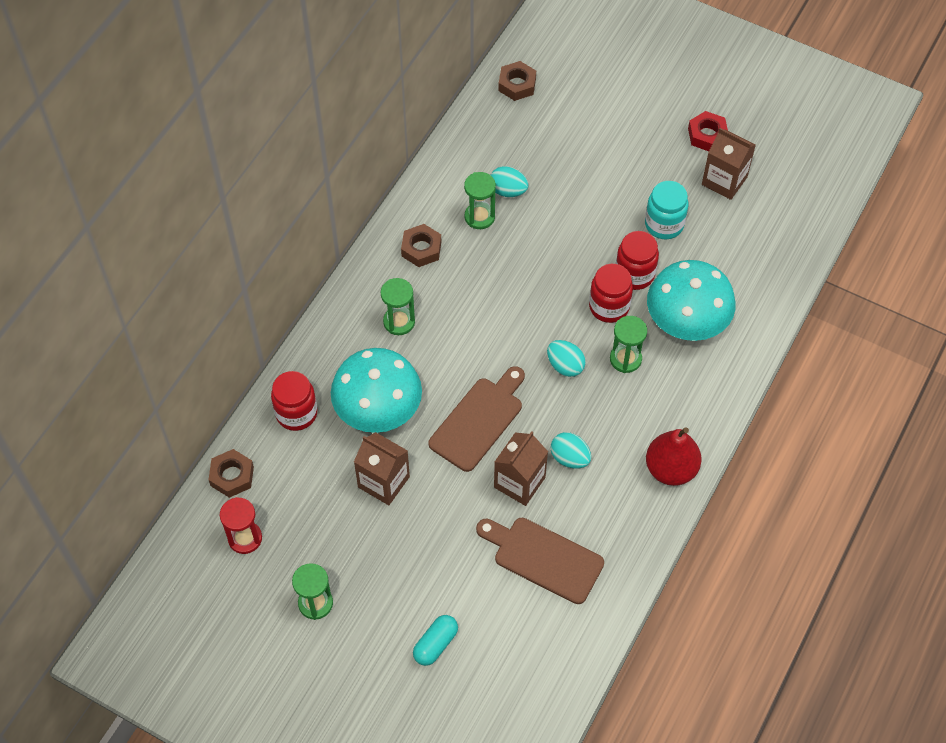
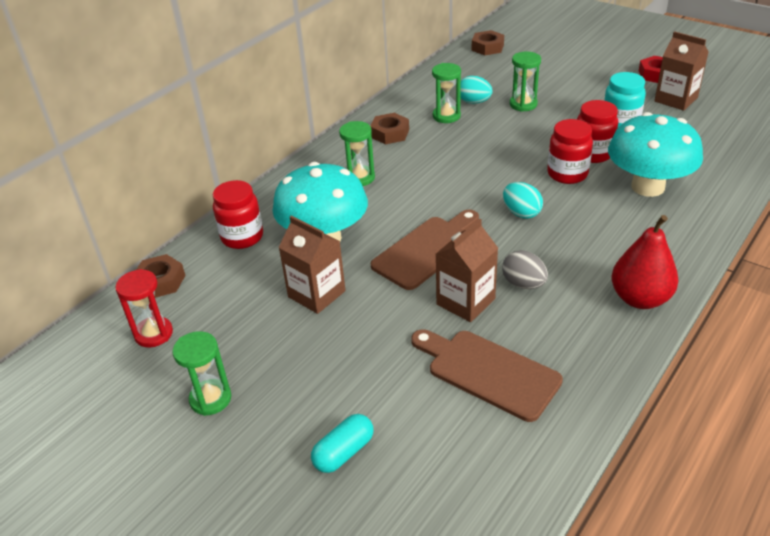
camera: 10 degrees right, 20 degrees down
(570, 458) = (523, 284): turquoise egg -> grey egg
(625, 359) = (585, 210): green hourglass -> green hourglass (523, 104)

